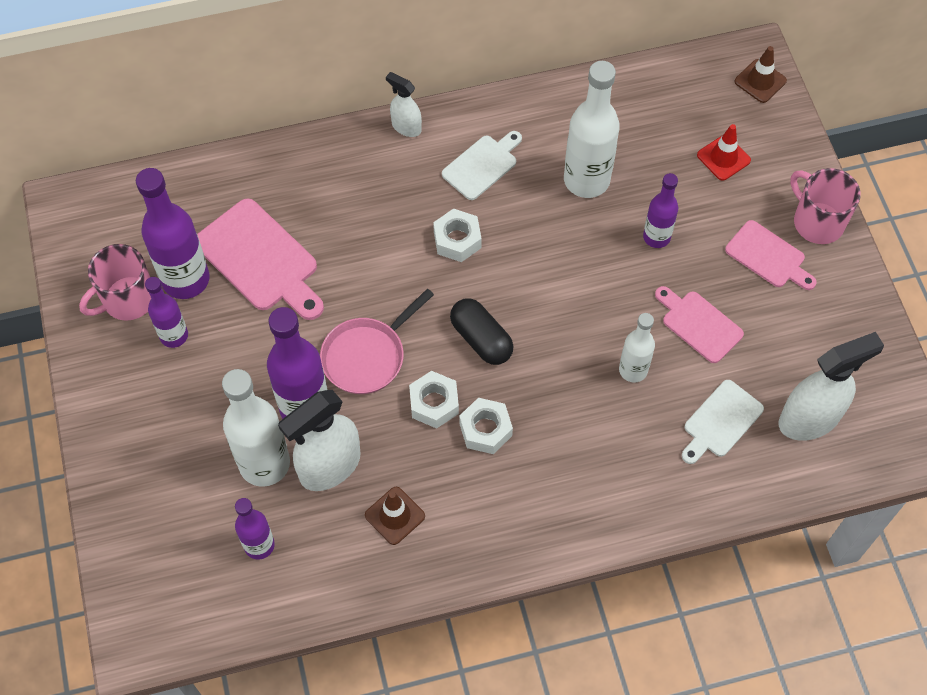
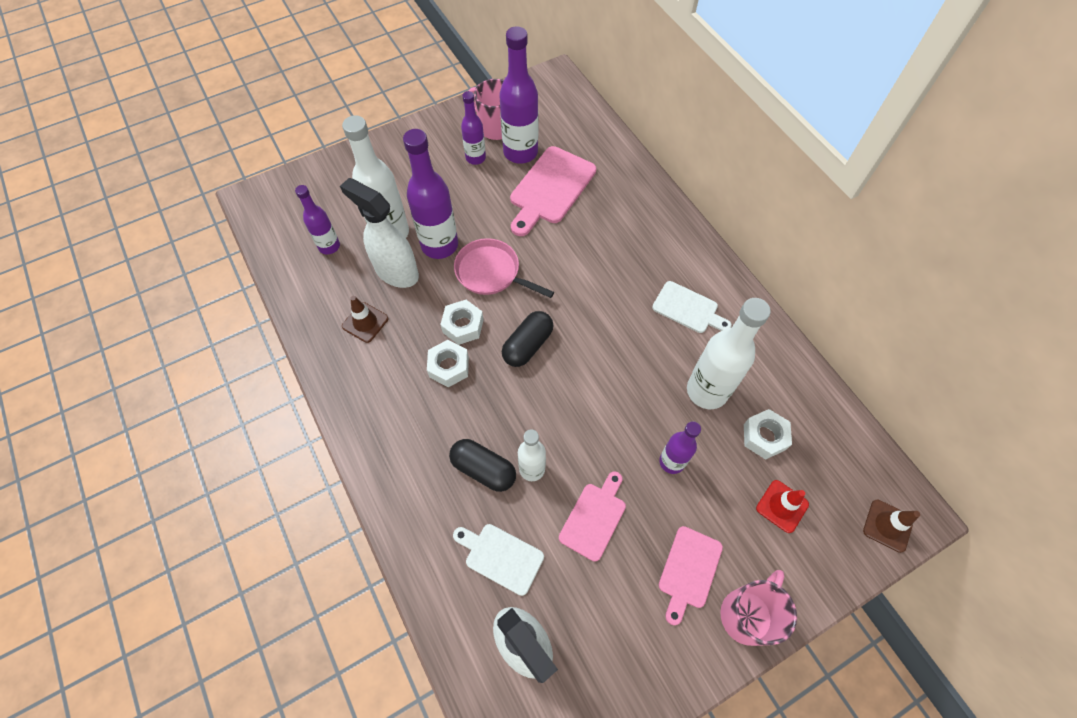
camera: 75 degrees right, 0 degrees up
(406, 127) = (701, 248): white spray bottle -> none
(457, 240) = (611, 307): white nut -> white nut (764, 437)
(622, 418) = (483, 469): none -> black capsule

